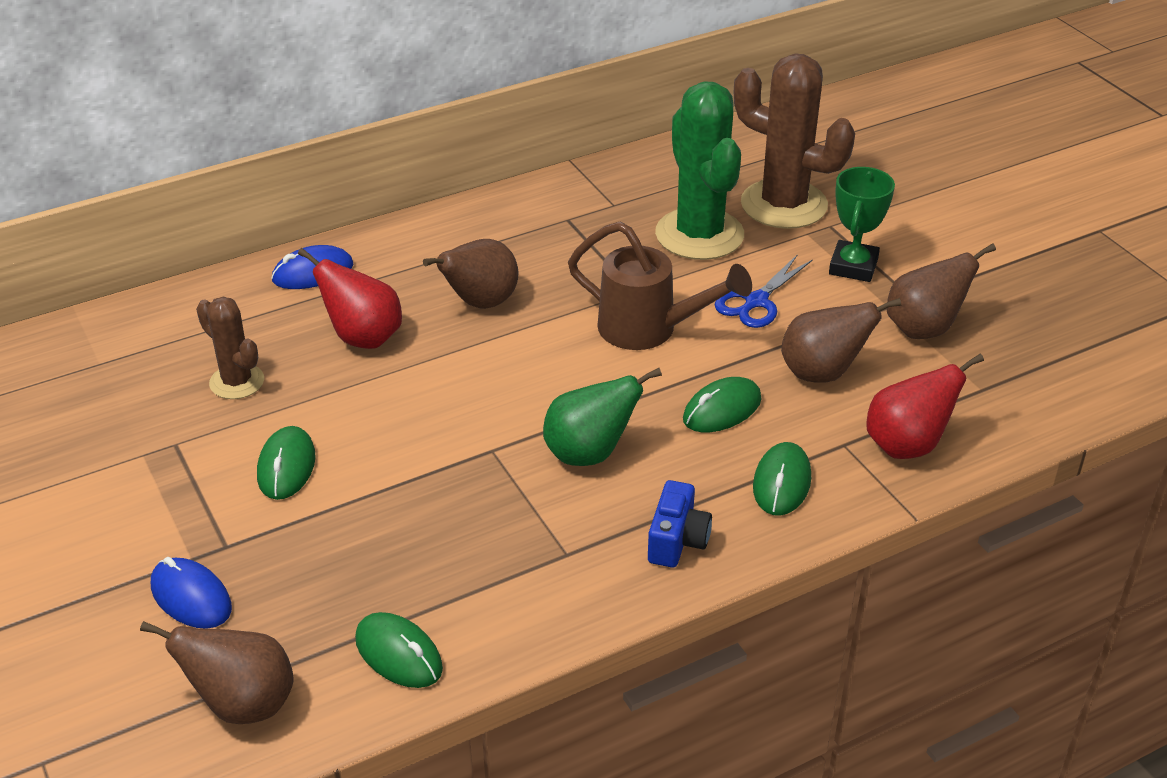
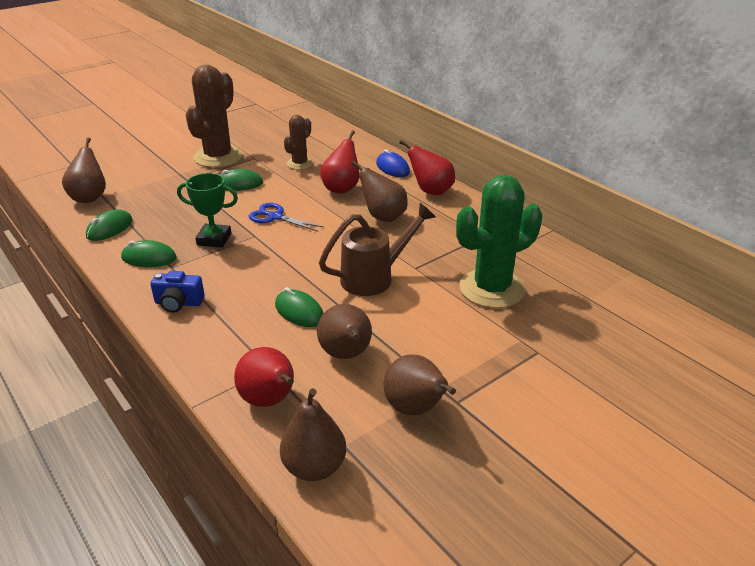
camera: 80 degrees right, 5 degrees down
(191, 597) = (155, 177): blue mouse -> none
(415, 244) = (431, 191): none -> red pear
(589, 453) = (253, 266): green pear -> none
(650, 330) = (375, 277): brown watering can -> brown watering can turned 135 degrees counterclockwise
(756, 301) = (421, 319): blue scissors -> blue scissors (275, 217)
(782, 483) = (228, 341): green mouse -> green mouse (149, 258)
(784, 205) = (553, 326): brown cactus -> brown cactus (218, 157)
(853, 266) = (486, 366): green trophy -> green trophy (214, 239)
(1016, 414) = (314, 467): none -> brown pear

